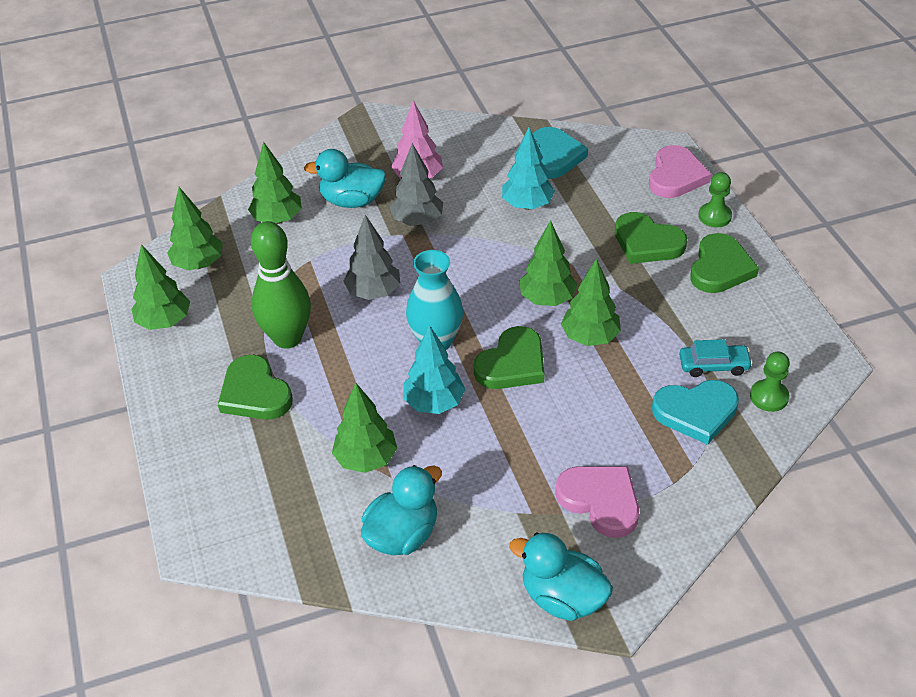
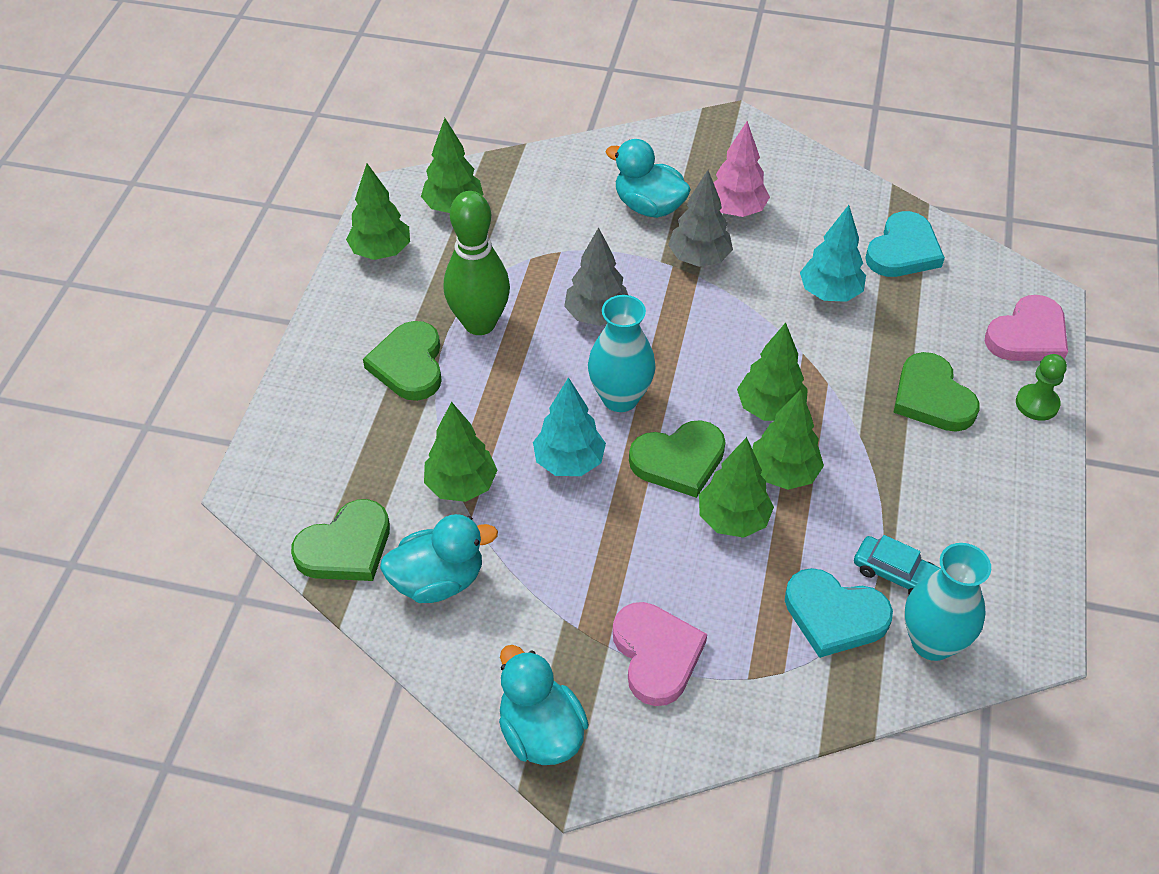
camera: 30 degrees right, 5 degrees up
(277, 219) = (561, 193): green tree -> green tree (733, 520)
(720, 268) = (994, 467): green heart -> green heart (346, 547)
(769, 397) = (932, 642): green pawn -> turquoise vase

